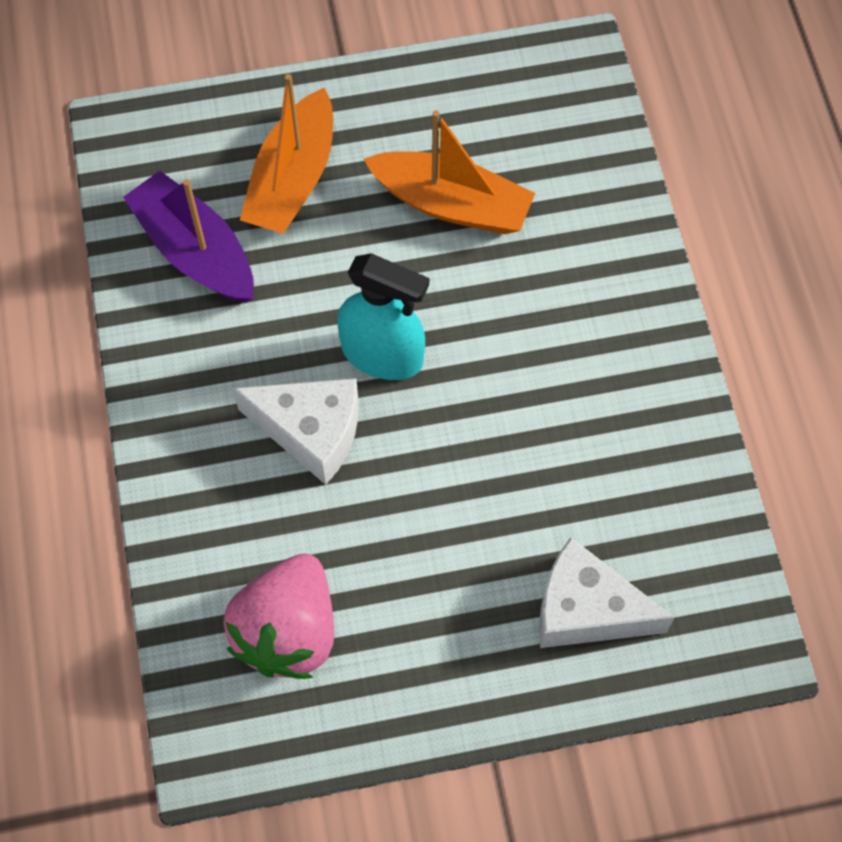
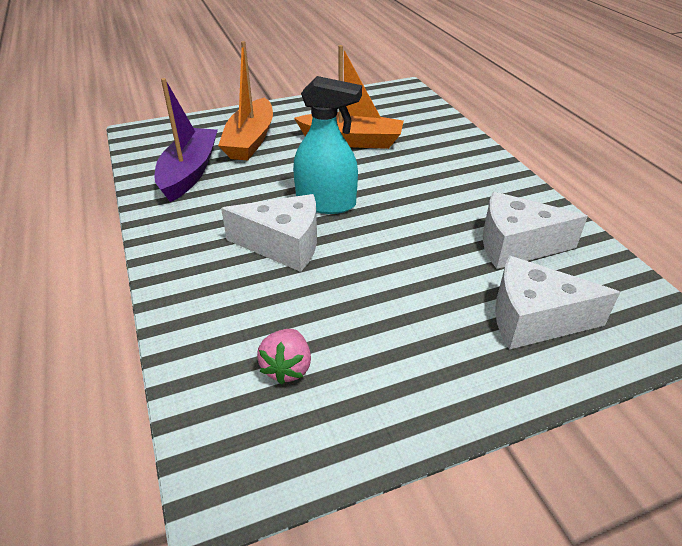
camera: 10 degrees left, 25 degrees down
(195, 251) = (189, 172): purple boat -> purple boat turned 60 degrees clockwise
(288, 631) = (287, 368): pink strawberry -> pink strawberry, size x0.53
(616, 482) = (516, 245): none -> white cheese

